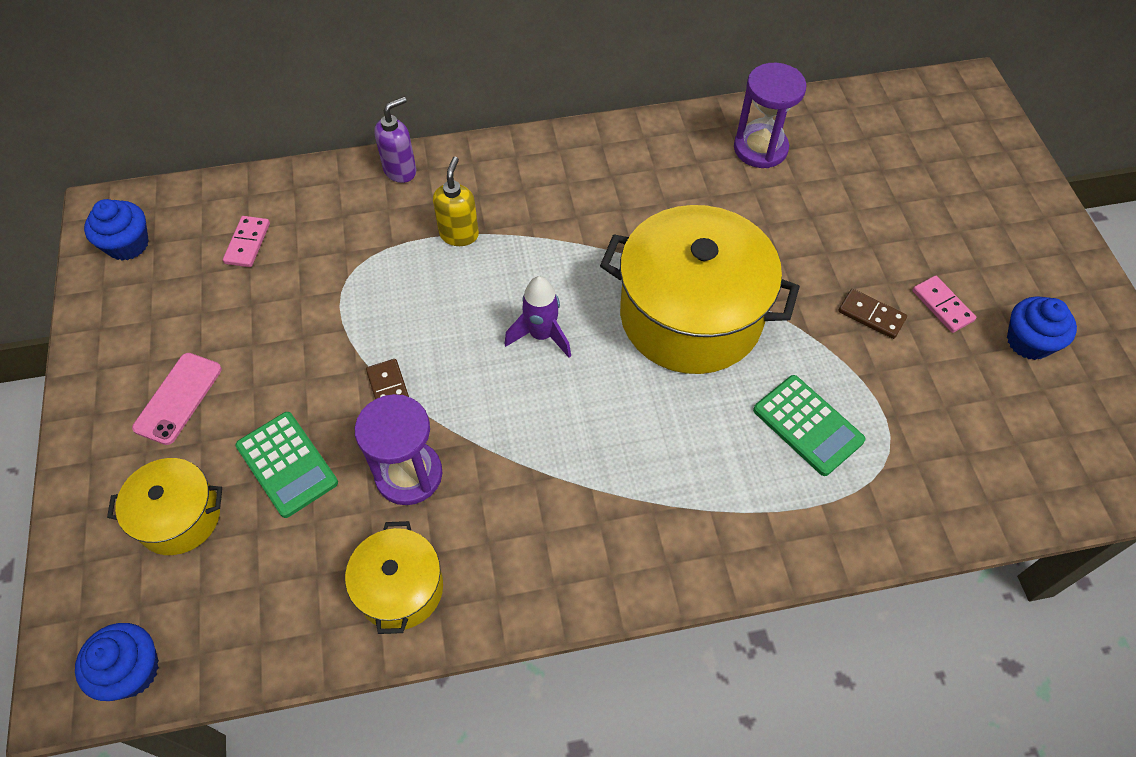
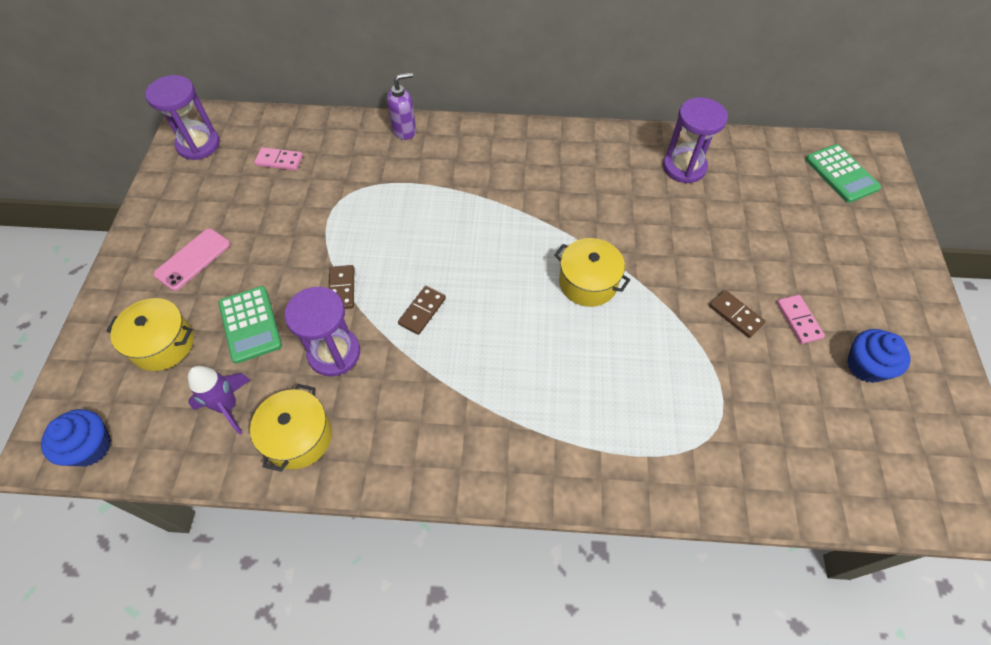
camera: 15 degrees right, 0 degrees up
(128, 244) = (198, 145): blue cupcake -> purple hourglass
(248, 243) = (279, 161): pink domino -> pink domino turned 75 degrees clockwise
(459, 234) = (431, 185): yellow soap dispenser -> none
(501, 396) = (422, 311): none -> brown domino
(541, 335) = (467, 272): purple rocket -> purple rocket (228, 406)
(691, 315) = (588, 283): yellow pot -> yellow pot, size x0.51
(808, 425) = (655, 390): green calculator -> green calculator (841, 174)

